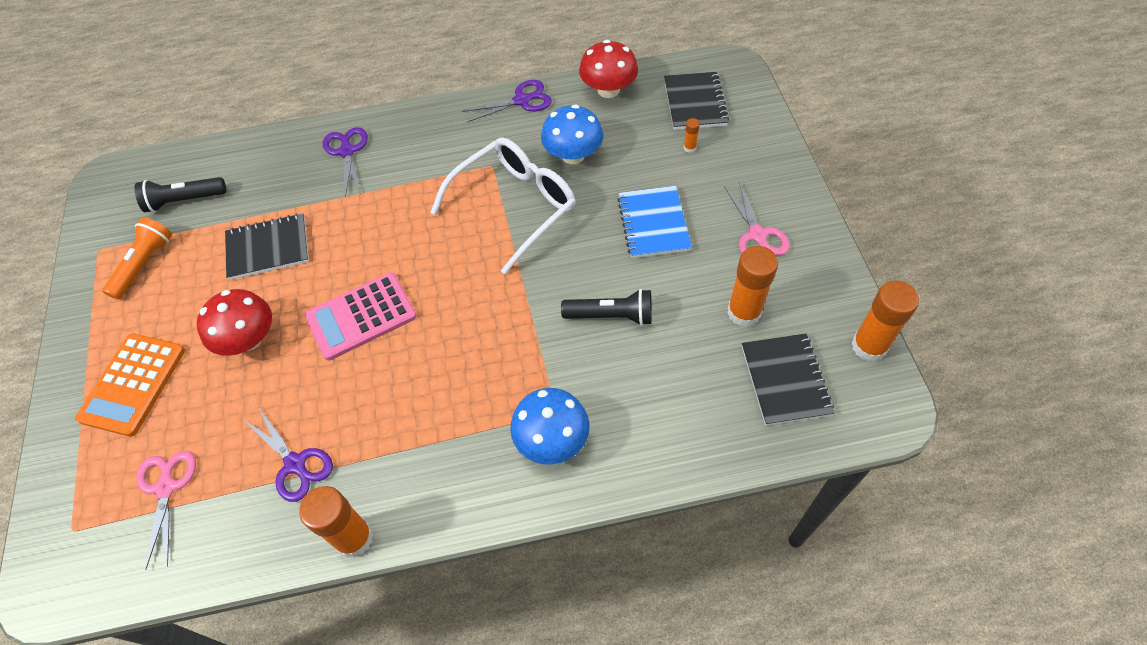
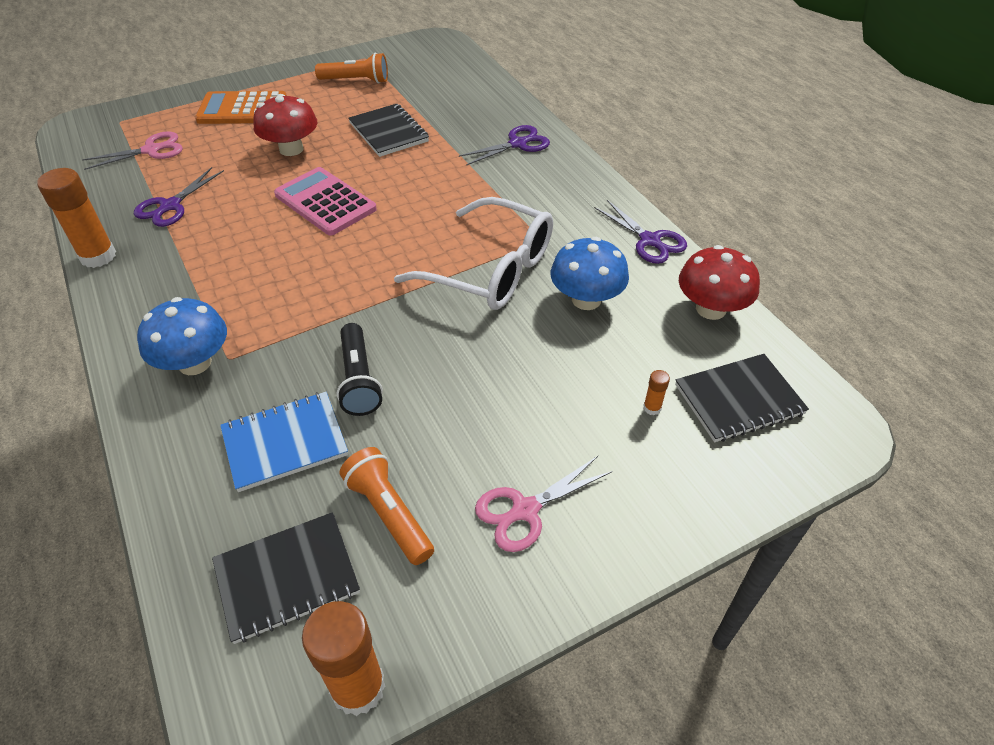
camera: 70 degrees right, 10 degrees down
(184, 200) = (426, 79): black flashlight -> none
(653, 223) = (507, 393): blue notebook -> blue notebook (285, 442)
(744, 312) = (389, 513): orange glue stick -> orange flashlight

